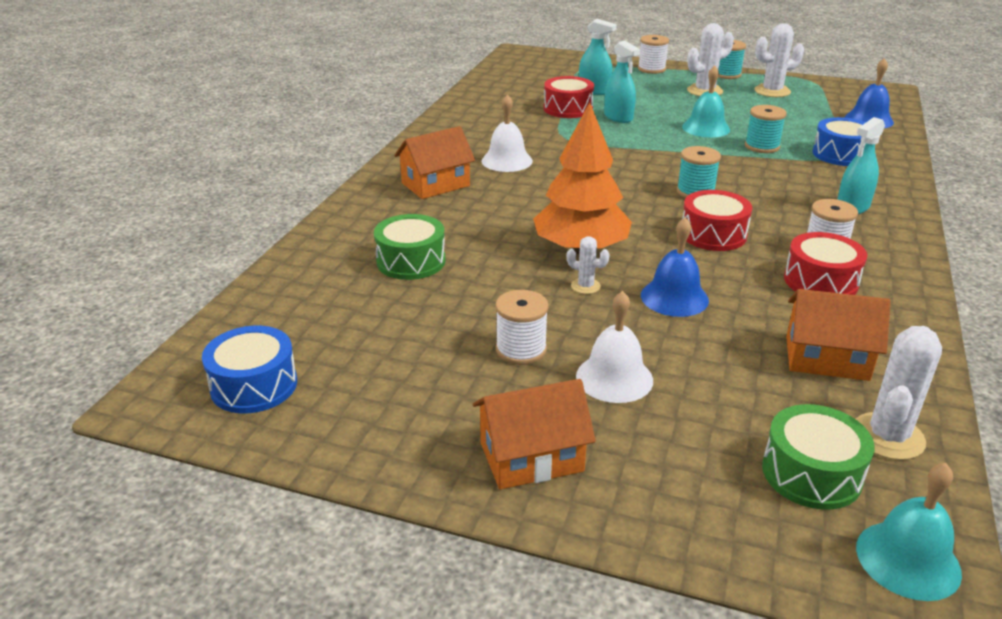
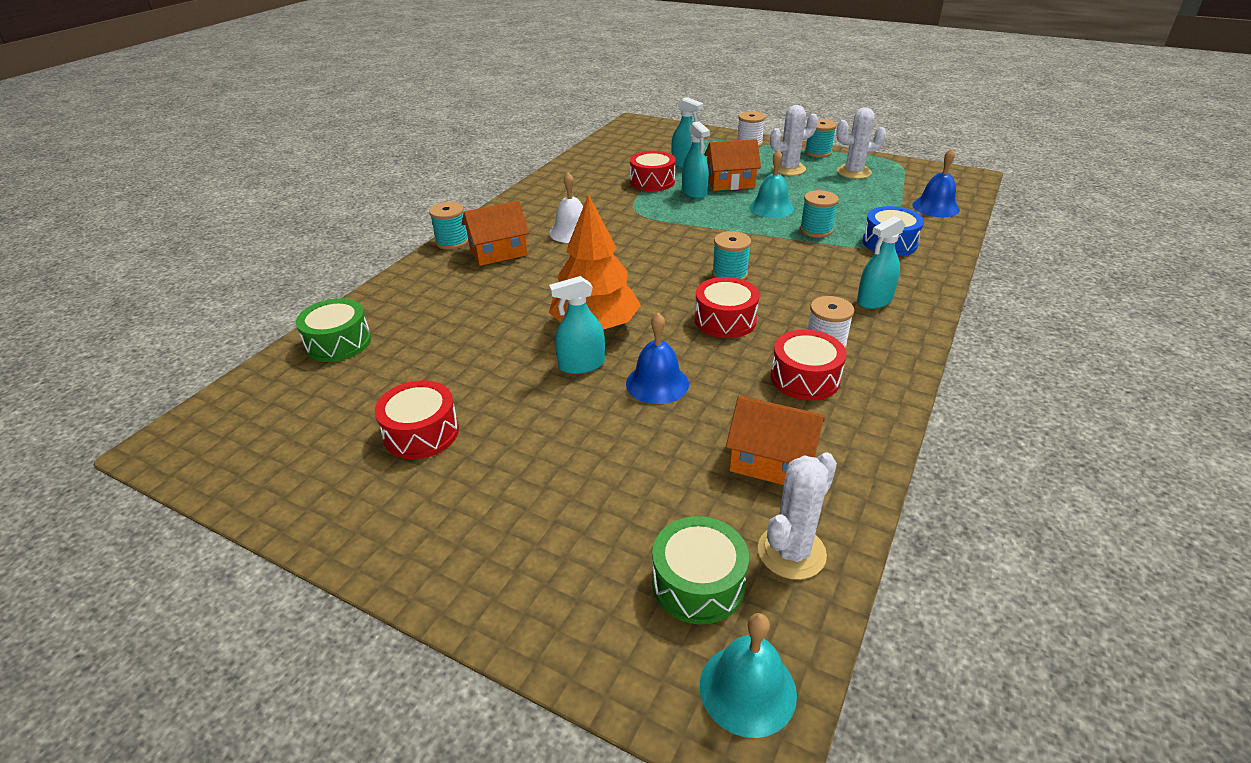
camera: 10 degrees right, 5 degrees up
(254, 385) = (252, 438): blue drum -> none
(378, 177) = (452, 242): none -> turquoise spool
(411, 261) = (440, 327): green drum -> green drum (338, 343)
(446, 364) = (421, 433): none -> red drum
(521, 349) = (493, 425): white spool -> none
(531, 457) = (450, 535): orange house -> orange house (730, 182)
(585, 286) = (581, 365): white cactus -> turquoise spray bottle
(614, 378) = (562, 462): white bell -> none

